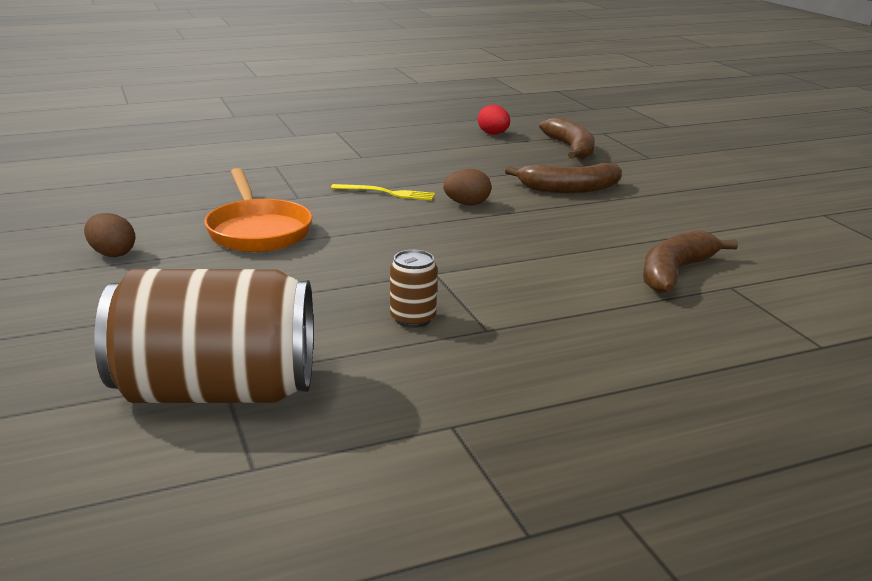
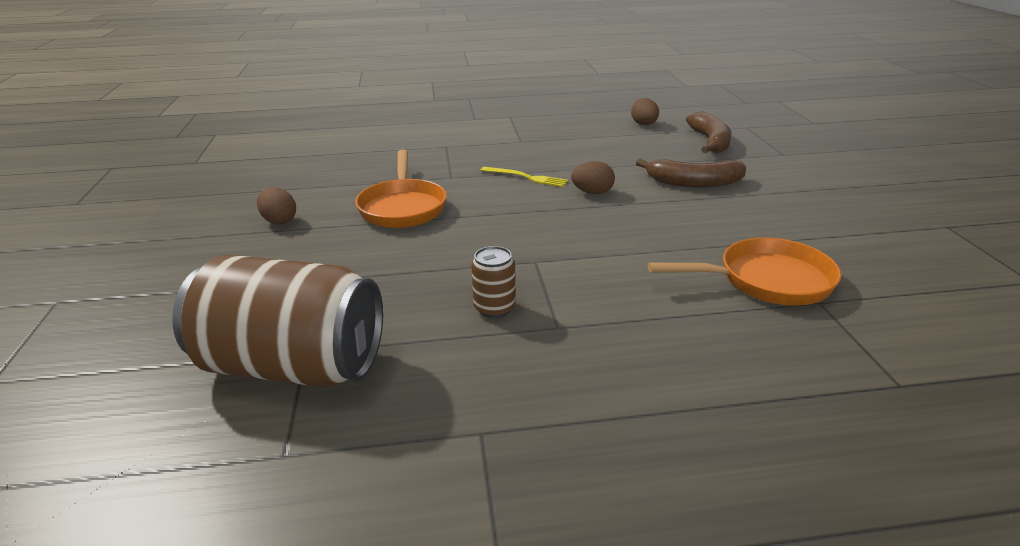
camera: 15 degrees right, 5 degrees up
(493, 134) = (644, 124): red egg -> brown egg
(675, 272) = (766, 281): brown banana -> orange pan

